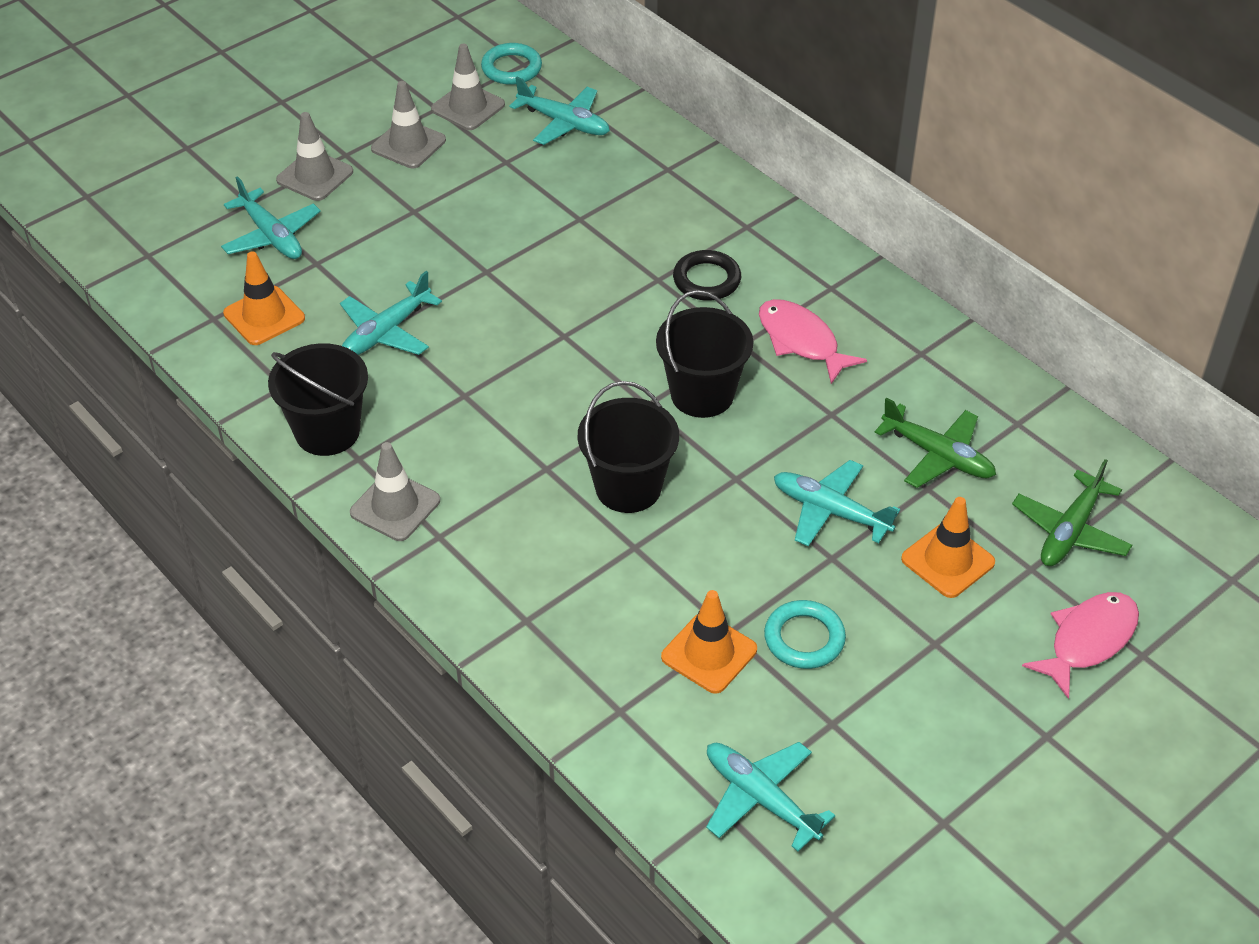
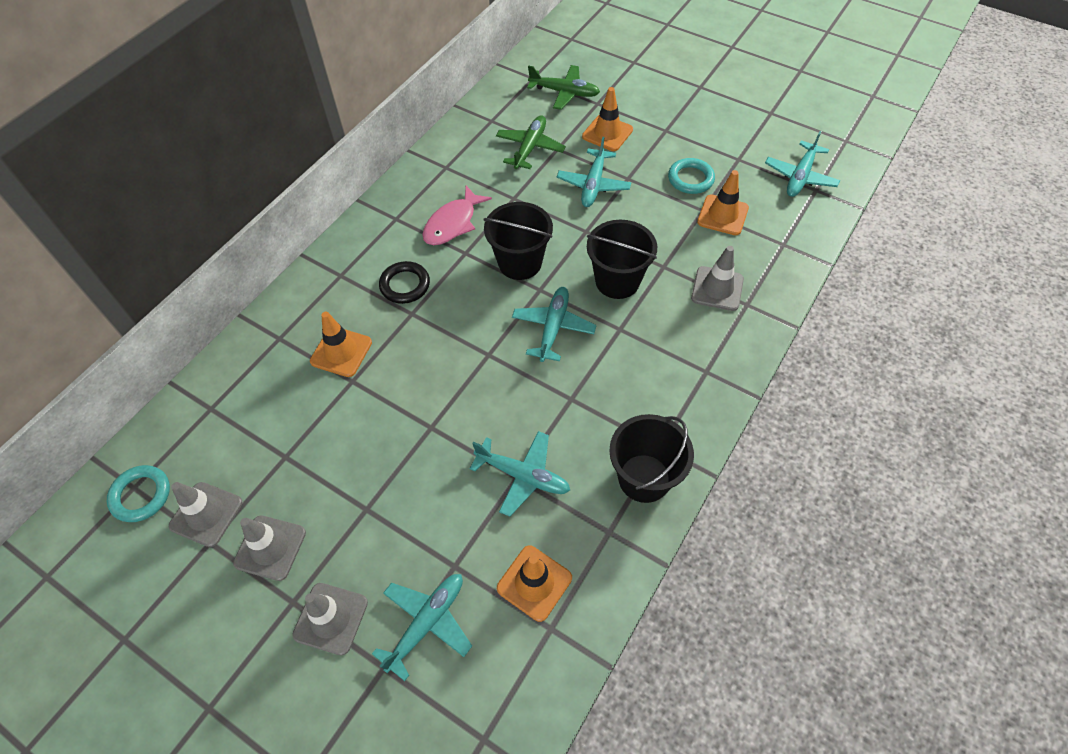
camera: 105 degrees left, 10 degrees up
(395, 506) = (694, 406): grey traffic cone -> grey traffic cone (717, 289)
(564, 123) = (224, 427): turquoise plane -> turquoise plane (553, 327)
(625, 214) = (341, 352): none -> orange traffic cone
(1088, 641) = (635, 79): pink fish -> none

